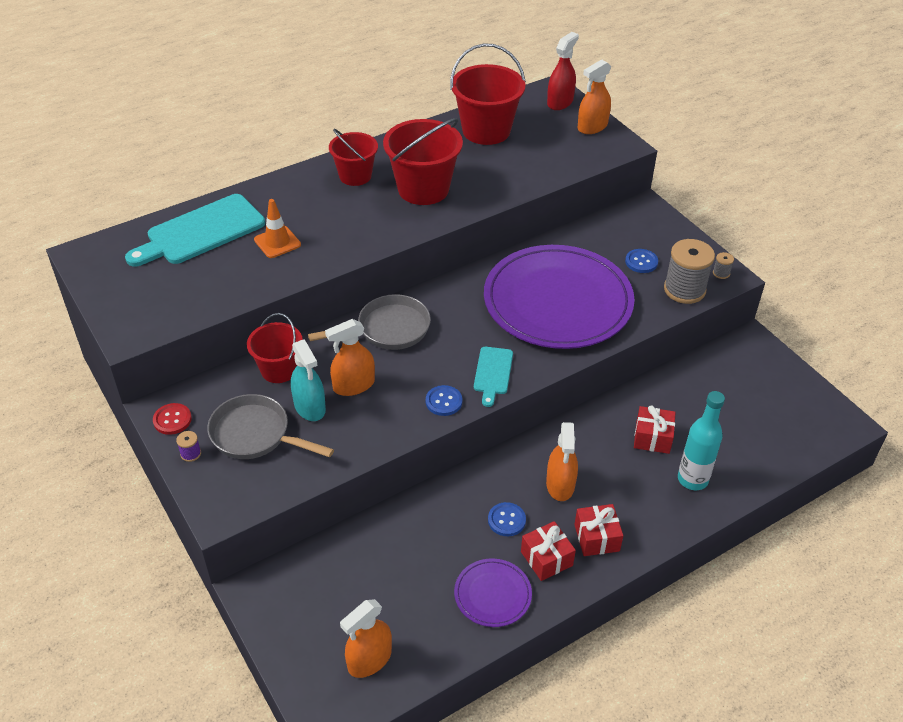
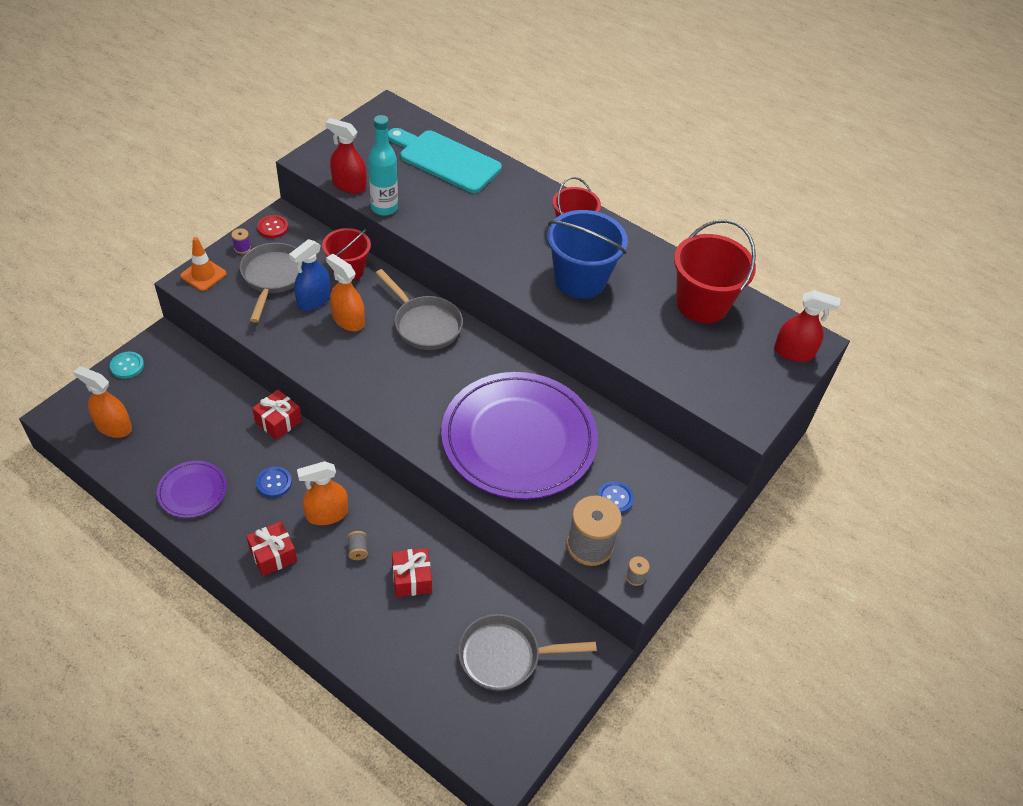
camera: 65 degrees right, 5 degrees up
(194, 312) = (349, 185): none -> red spray bottle
(277, 242) = (455, 207): orange traffic cone -> orange traffic cone (203, 275)
(277, 633) = (127, 366): none -> turquoise button
(310, 407) = (313, 300): turquoise spray bottle -> blue spray bottle
(423, 189) = (580, 280): red bucket -> blue bucket
(444, 401) = (351, 384): blue button -> none
(493, 373) = (399, 410): turquoise cutting board -> none
(546, 558) = (240, 521): red gift -> red gift (278, 422)
(592, 127) = (767, 388): orange spray bottle -> none
(610, 470) = (358, 550): none -> grey spool
(692, 479) = (369, 623): turquoise bottle -> turquoise bottle (384, 208)
(745, 395) = (505, 656): none -> grey pan

